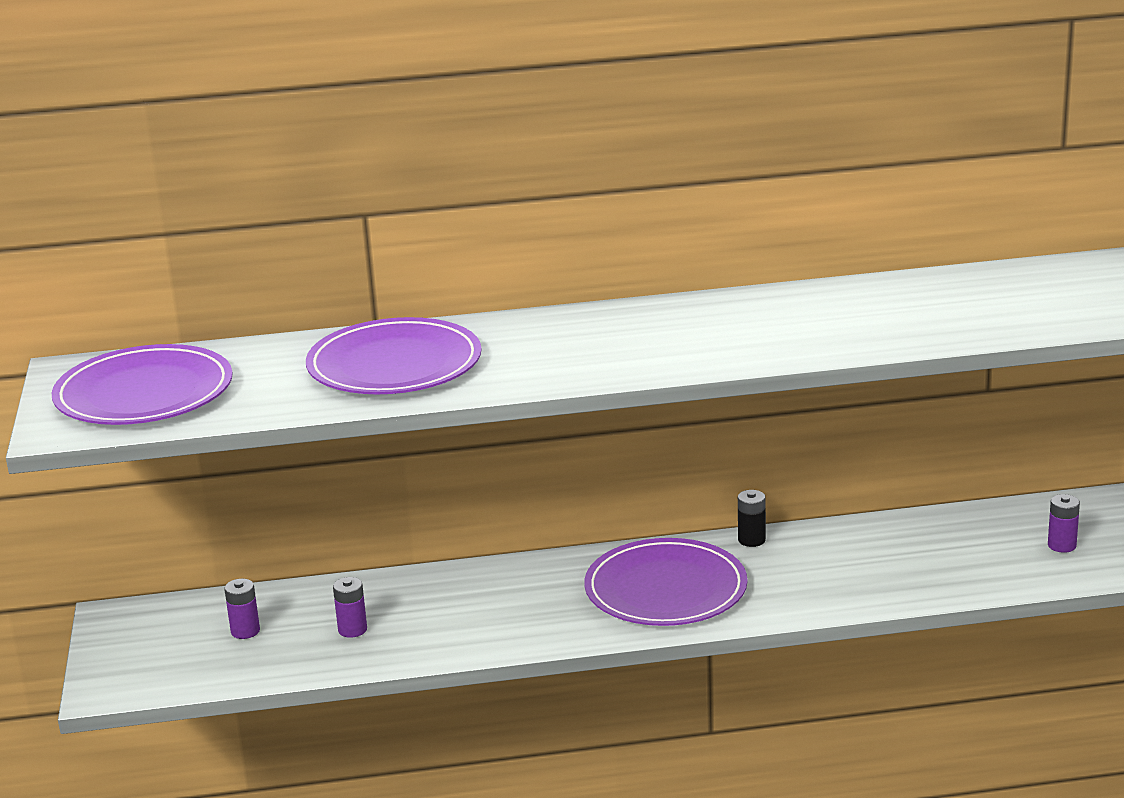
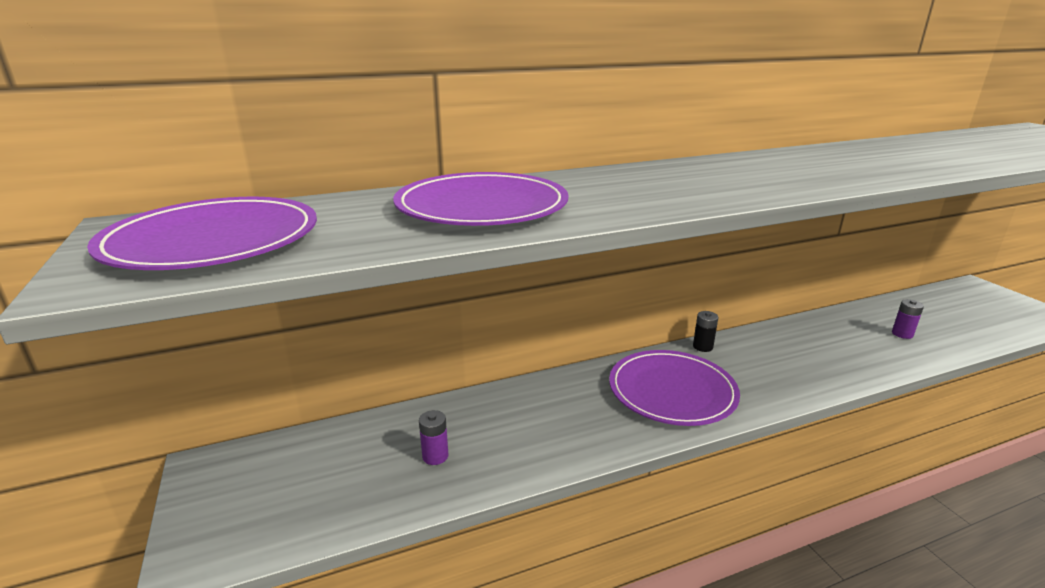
camera: 15 degrees left, 0 degrees up
(245, 631) = (335, 469): purple battery -> none

